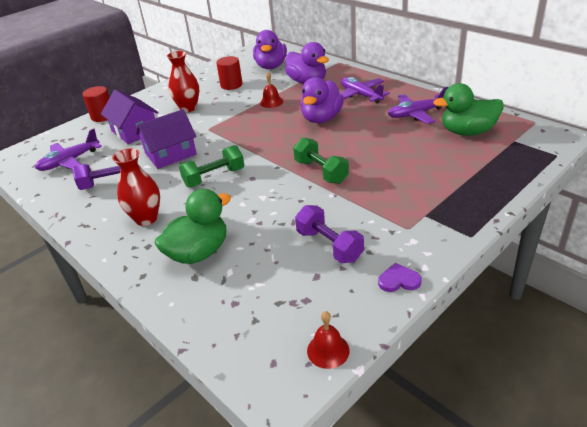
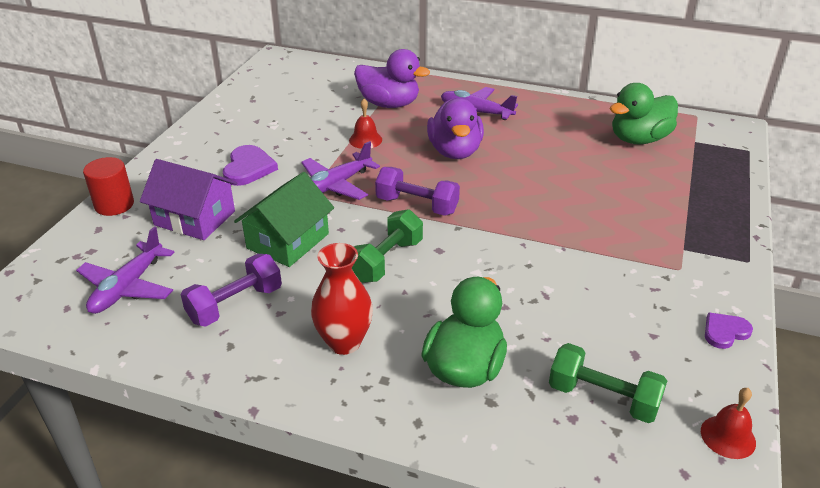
camera: 30 degrees left, 0 degrees up
(170, 154) = (288, 241): purple house -> green house
(188, 108) = (248, 168): red vase -> purple heart
(231, 85) = (283, 124): red cylinder -> none
(271, 66) = (316, 88): purple duck -> none
(321, 172) = (519, 222): green dumbbell -> green dumbbell (603, 398)
(329, 245) = (615, 313): purple dumbbell -> purple dumbbell (417, 205)
(416, 114) = (564, 126): purple plane -> purple plane (335, 185)

